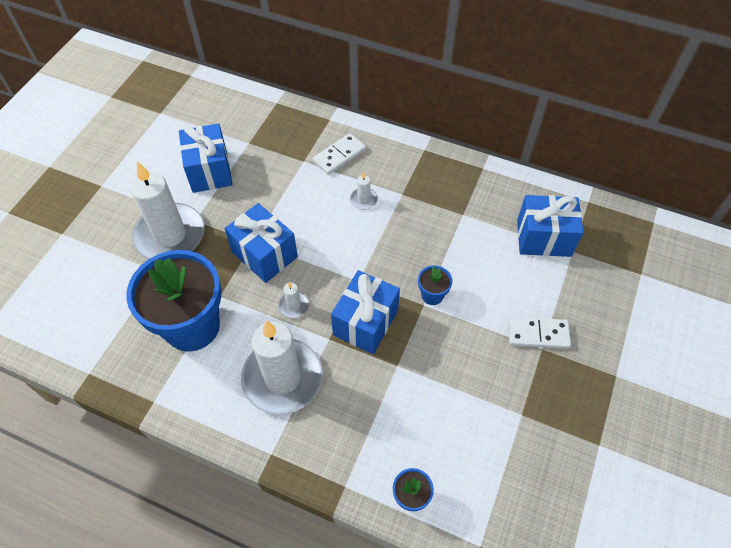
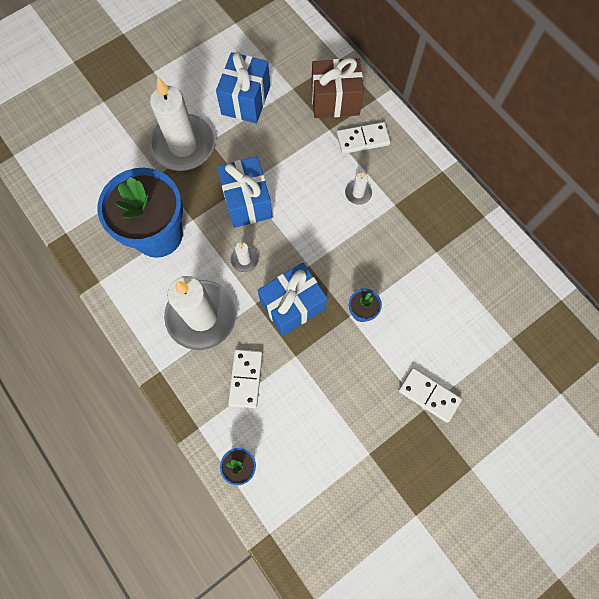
camera: 30 degrees right, 15 degrees up
(294, 136) = (335, 101): none -> brown gift
(363, 412) = (245, 378): none -> white domino
(543, 238) = (494, 312): blue gift -> none

